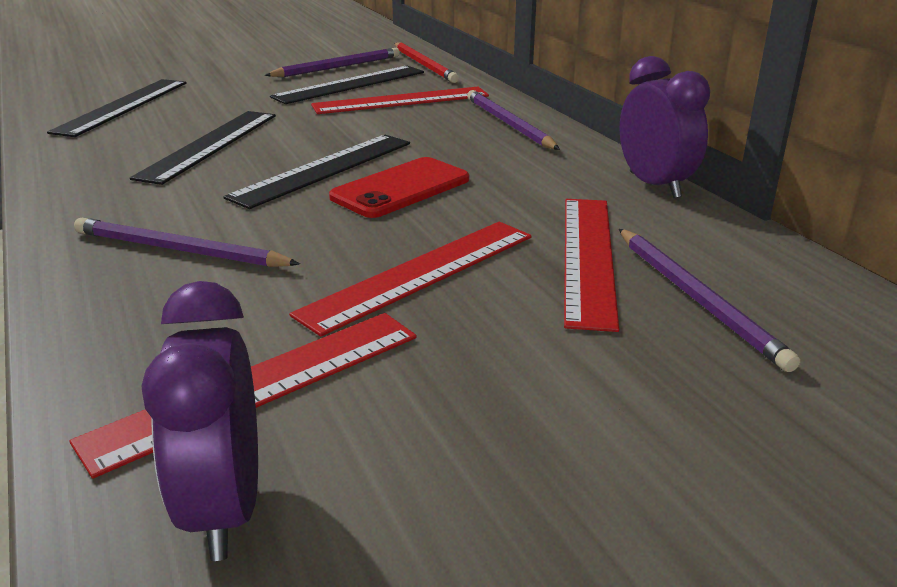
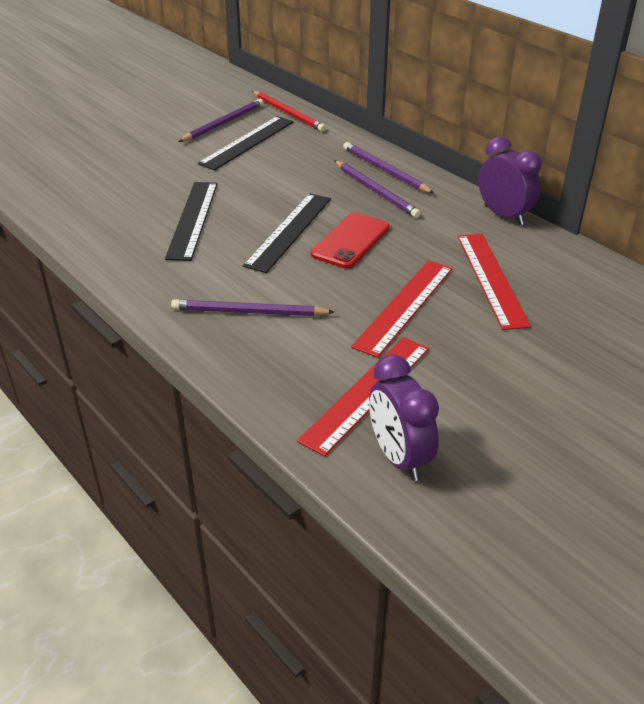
camera: 15 degrees left, 10 degrees up
(122, 106) = (92, 188): black ruler -> none
(401, 100) = (296, 155): red ruler -> none
(697, 299) = (561, 299): purple pencil -> purple pencil (376, 191)

